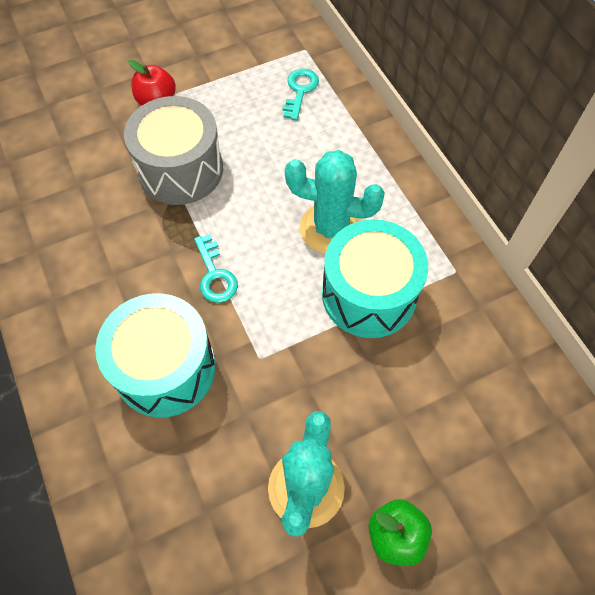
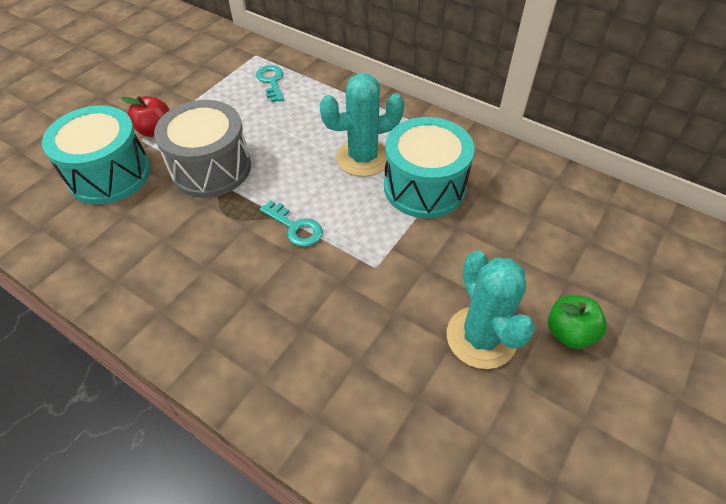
camera: 30 degrees left, 10 degrees down
(165, 368) = (303, 312): turquoise drum -> turquoise drum (109, 174)

